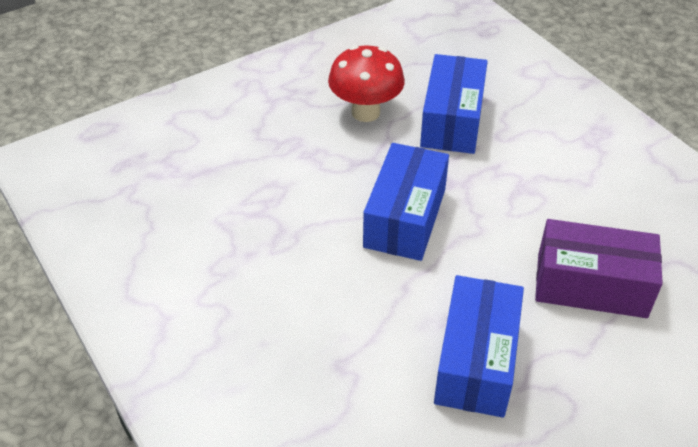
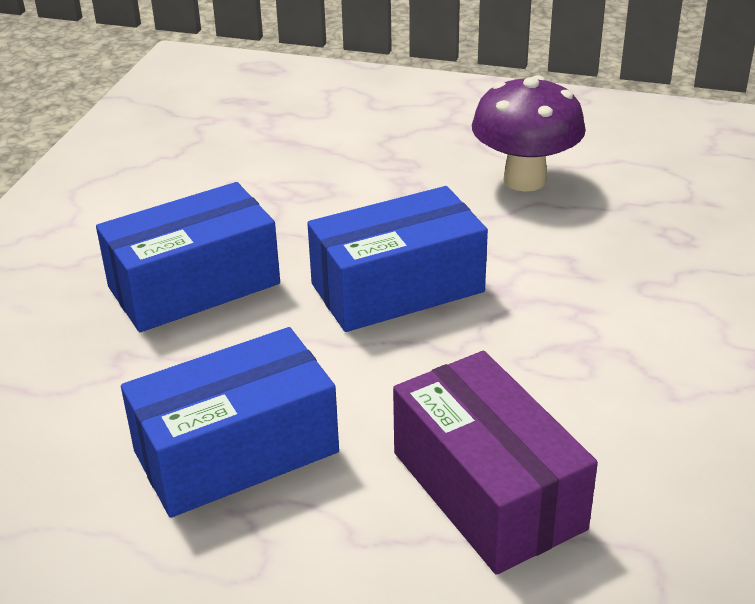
camera: 50 degrees right, 10 degrees down
(365, 112) = (524, 180): red mushroom -> purple mushroom
(452, 120) = (611, 239): blue box -> blue box (194, 285)

